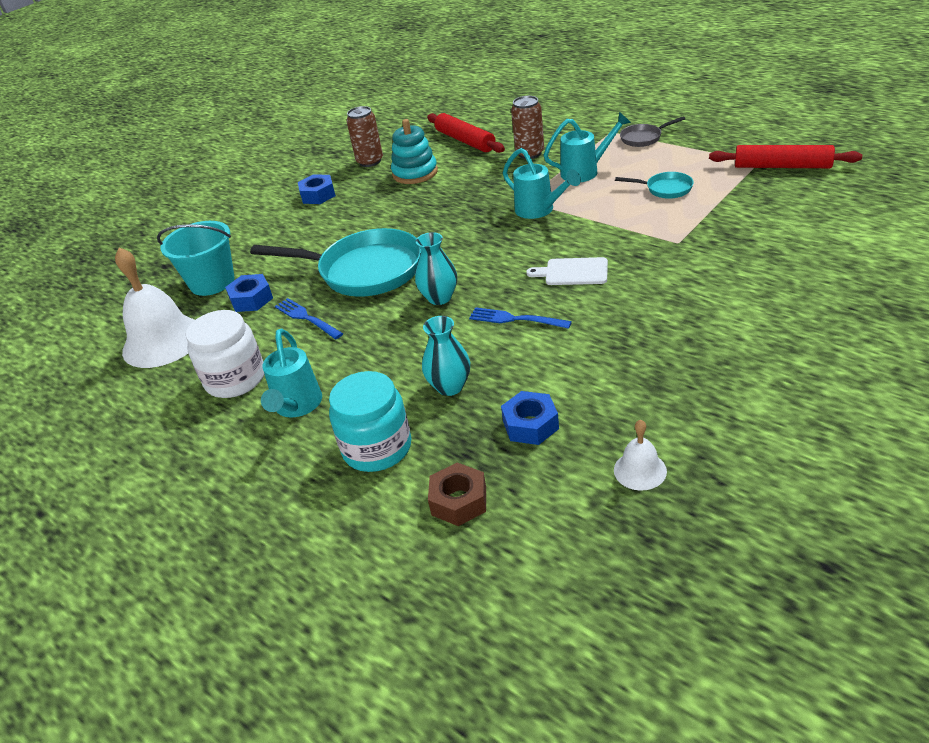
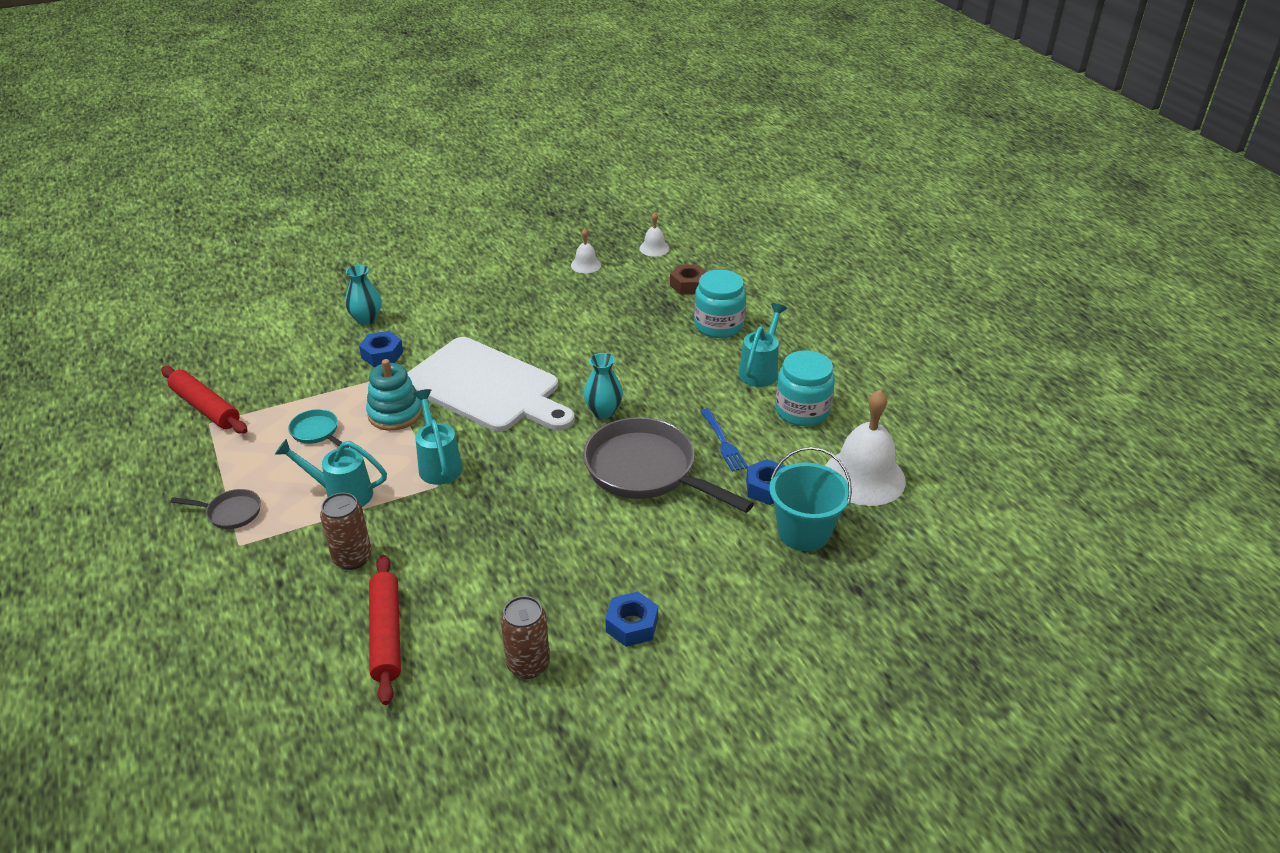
camera: 160 degrees left, 0 degrees up
(235, 379) = (802, 411): white jar -> turquoise jar
(364, 271) = (646, 471): turquoise pan -> grey pan
(415, 173) = (496, 600): turquoise stacking toy -> turquoise stacking toy (395, 413)
(450, 386) = (648, 342): turquoise vase -> turquoise vase (366, 319)
(515, 319) = (565, 368): blue fork -> none
(530, 425) = (619, 303): blue nut -> blue nut (382, 355)
(568, 559) = (654, 248): none -> white bell
(573, 272) = (486, 387): white cutting board -> white cutting board, size x2.48

